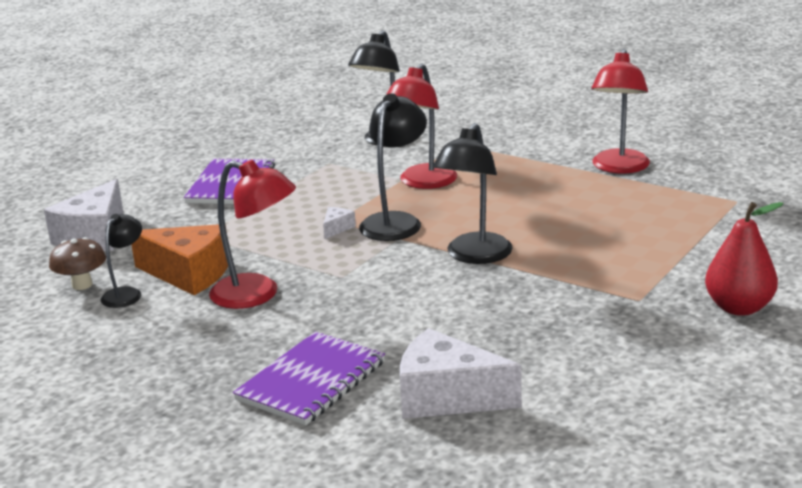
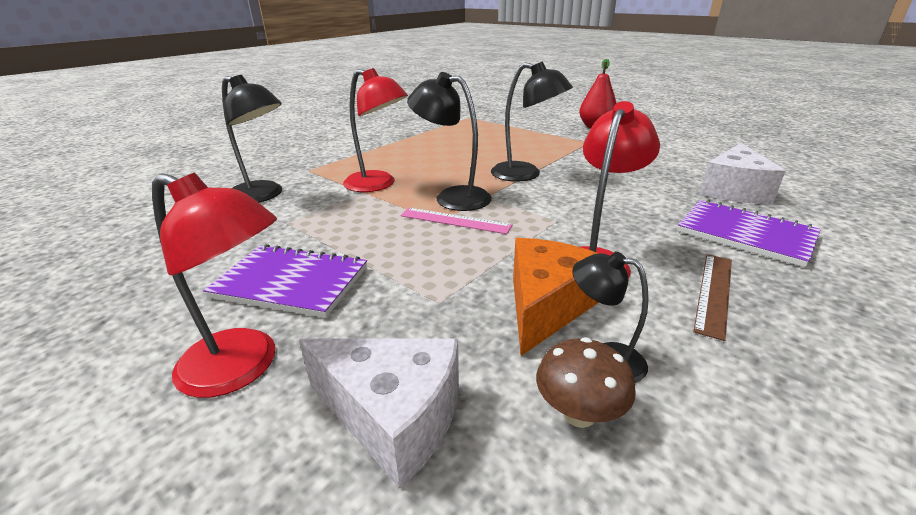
camera: 85 degrees left, 5 degrees up
(198, 345) = (714, 292): none -> brown ruler
(337, 228) = (455, 220): white cheese -> pink ruler
(619, 168) = (402, 133): red lamp -> red lamp (243, 368)

